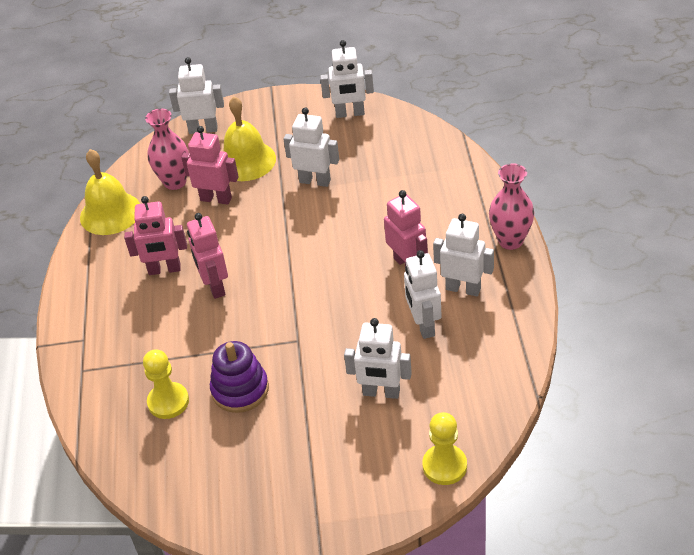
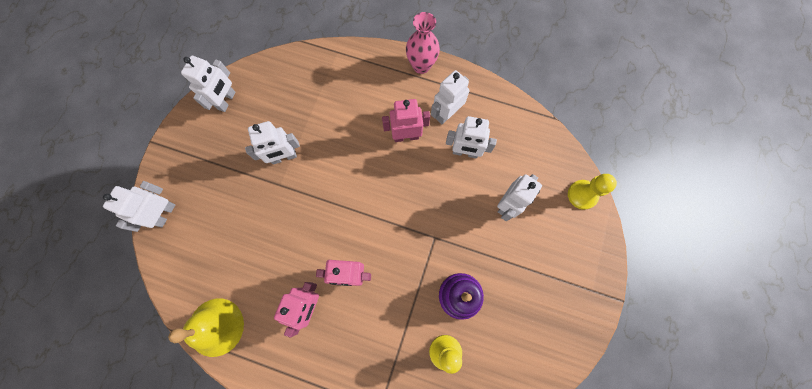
camera: 70 degrees left, 30 degrees up
(175, 182) = (214, 260): pink vase -> none
(216, 199) = (255, 236): pink robot -> none
(246, 161) = (227, 196): yellow bell -> none
(315, 181) = (284, 157): white robot -> white robot turned 150 degrees counterclockwise

